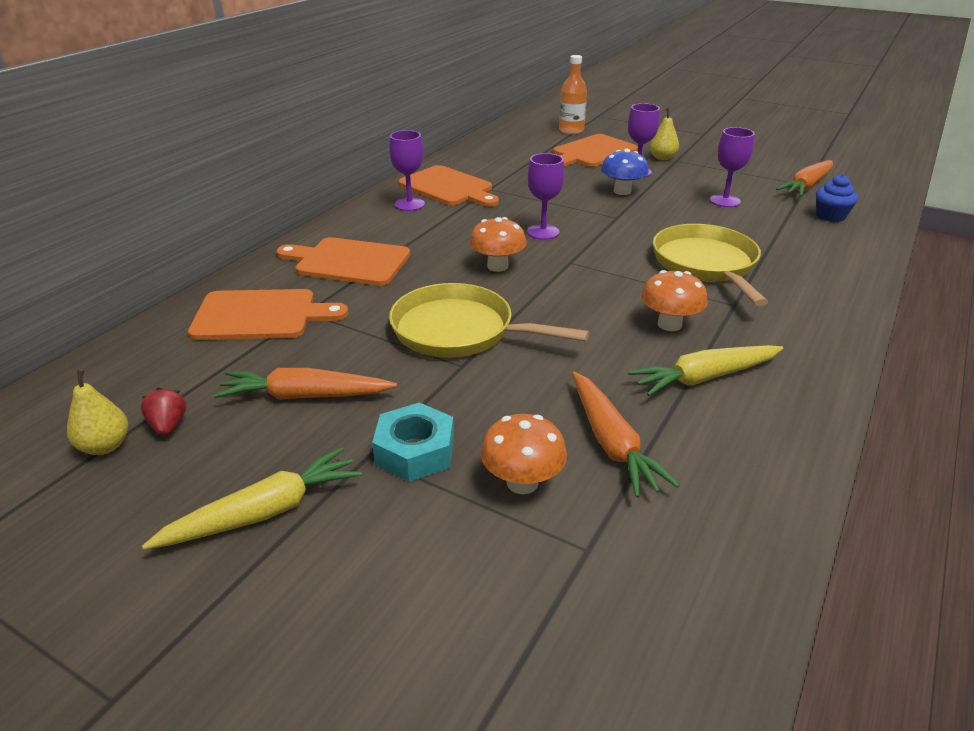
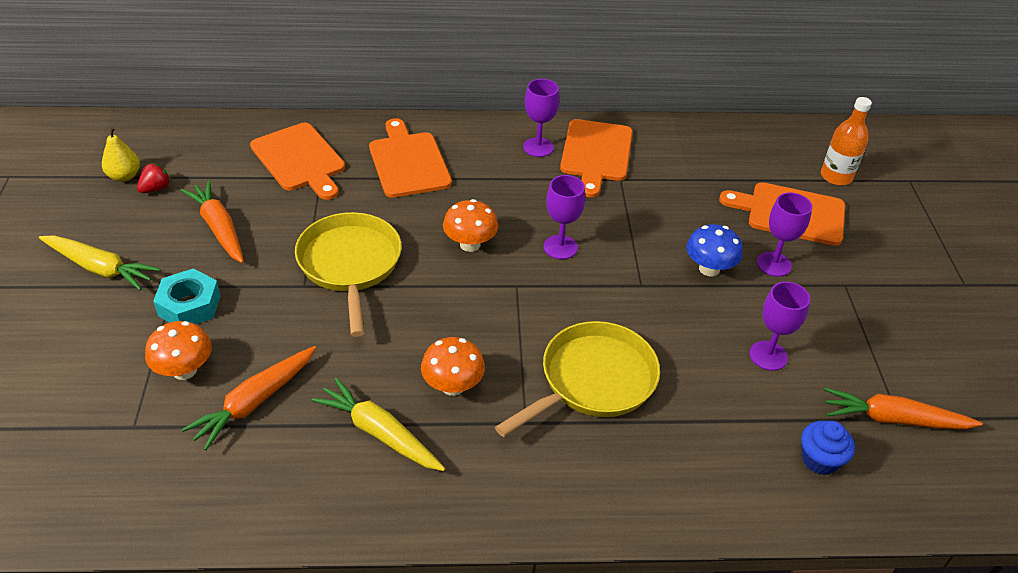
camera: 55 degrees right, 10 degrees up
(662, 158) = (838, 271): yellow pear -> none

